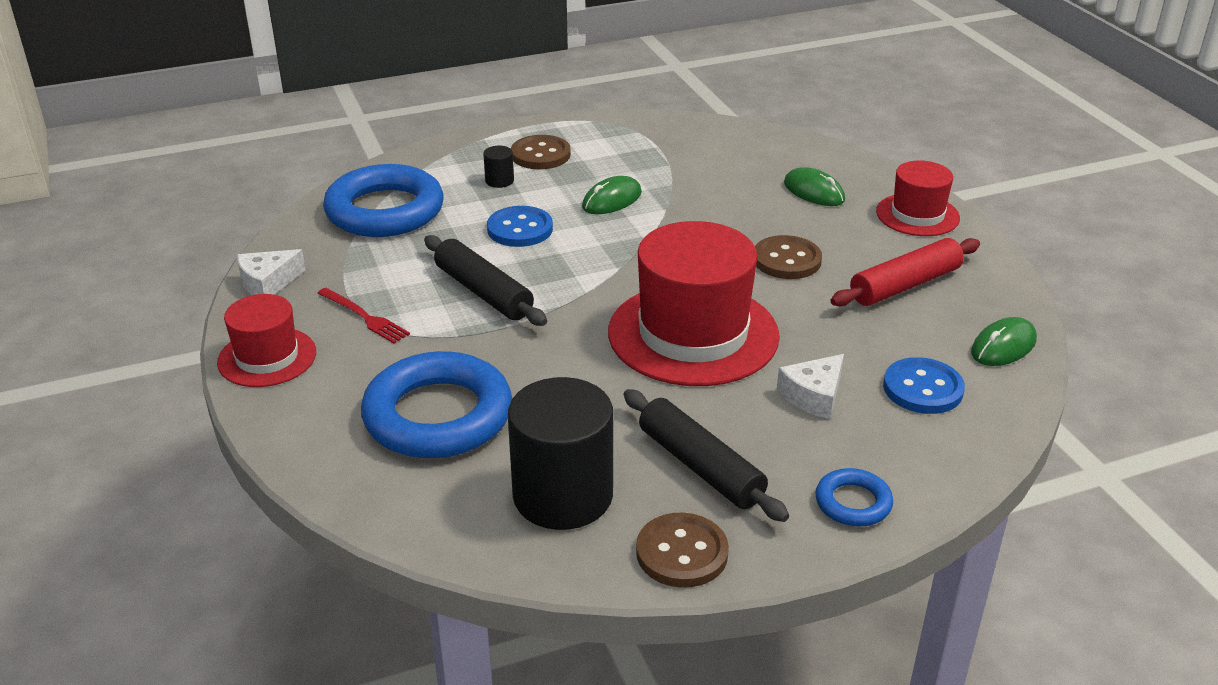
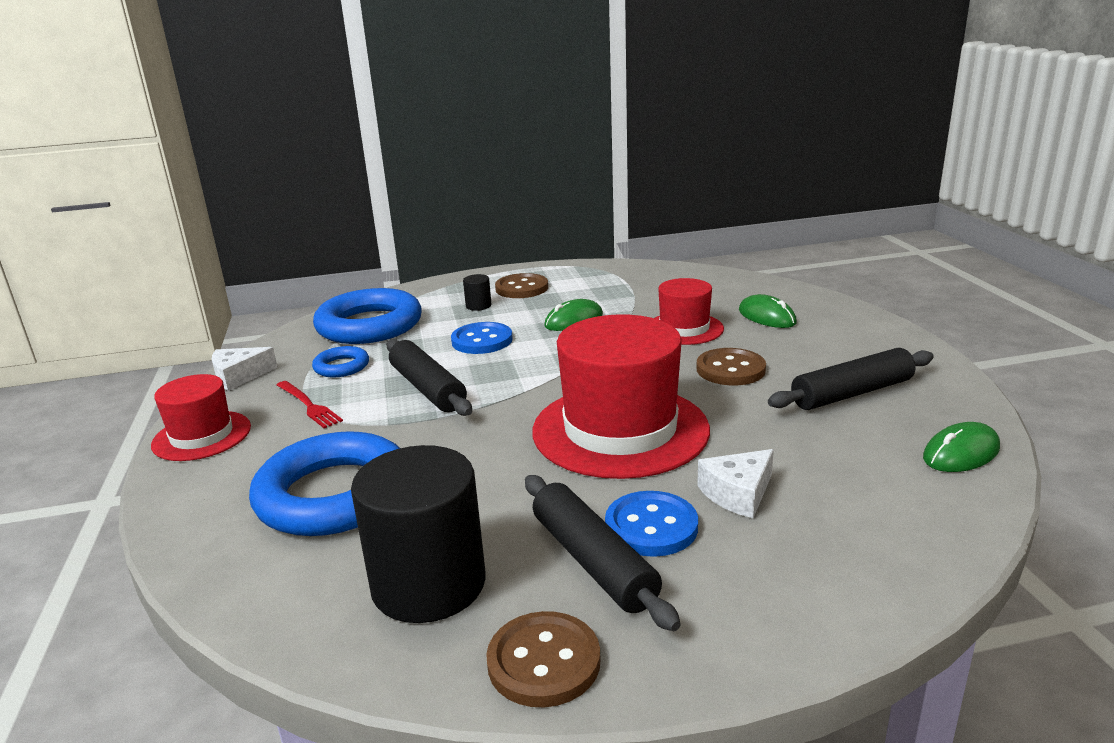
camera: 10 degrees right, 10 degrees down
(853, 503) = (768, 614): blue ring -> blue ring (341, 367)
(905, 285) = (851, 393): red rolling pin -> black rolling pin
(917, 215) = (869, 336): red hat -> red hat (684, 329)
(923, 388) = (865, 491): blue button -> blue button (651, 526)

